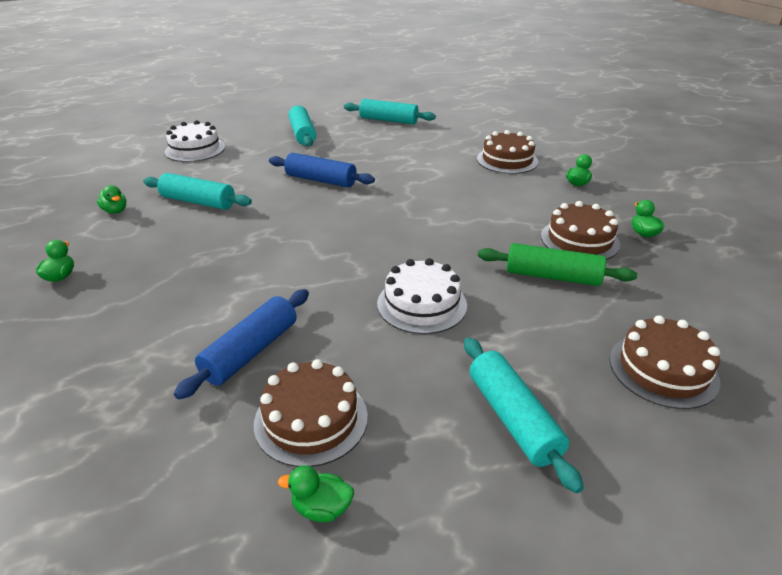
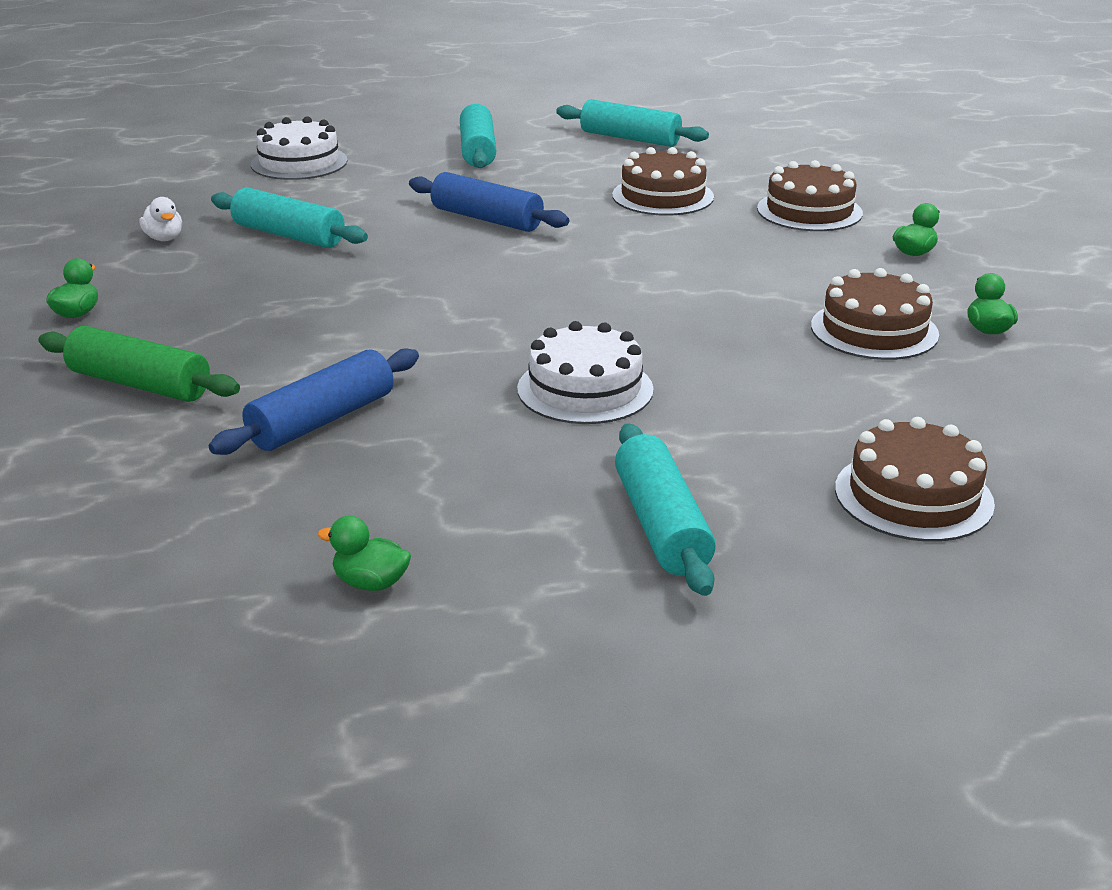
camera: 10 degrees right, 5 degrees down
(115, 211) = (164, 238): green duck -> white duck
(311, 419) = (383, 498): brown cake -> brown cake (662, 196)
(552, 276) = (803, 373): green rolling pin -> green rolling pin (140, 384)

